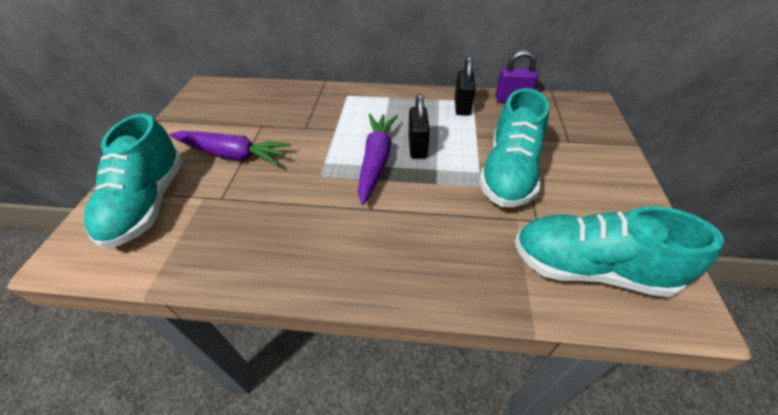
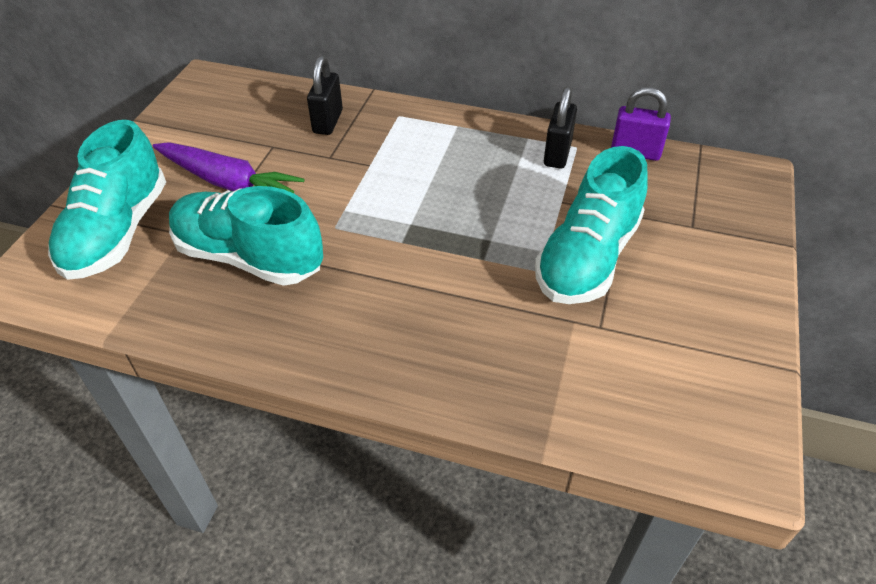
camera: 10 degrees right, 0 degrees up
(376, 161) = (412, 217): purple carrot -> none
(417, 147) = (474, 205): black padlock -> black padlock (328, 122)
(589, 268) = (643, 395): turquoise shoe -> turquoise shoe (249, 257)

